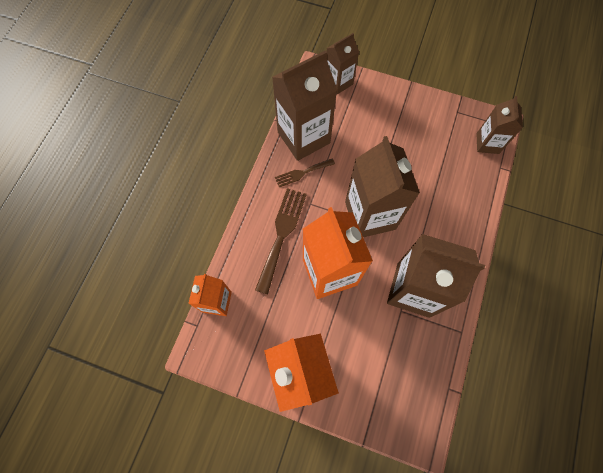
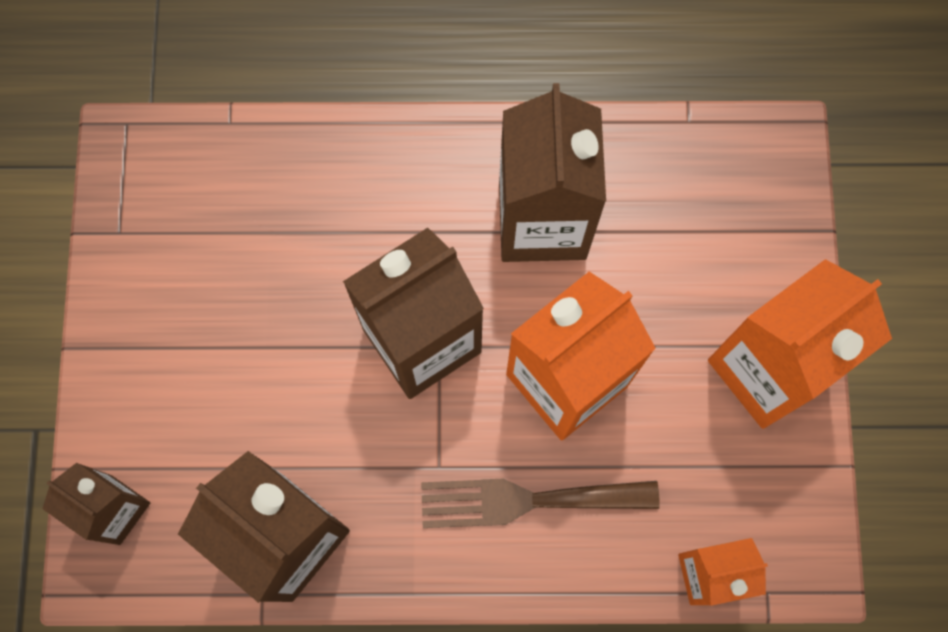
camera: 110 degrees left, 5 degrees up
(302, 173) = (375, 509): brown fork -> none
(487, 143) = (180, 157): brown carton -> none

